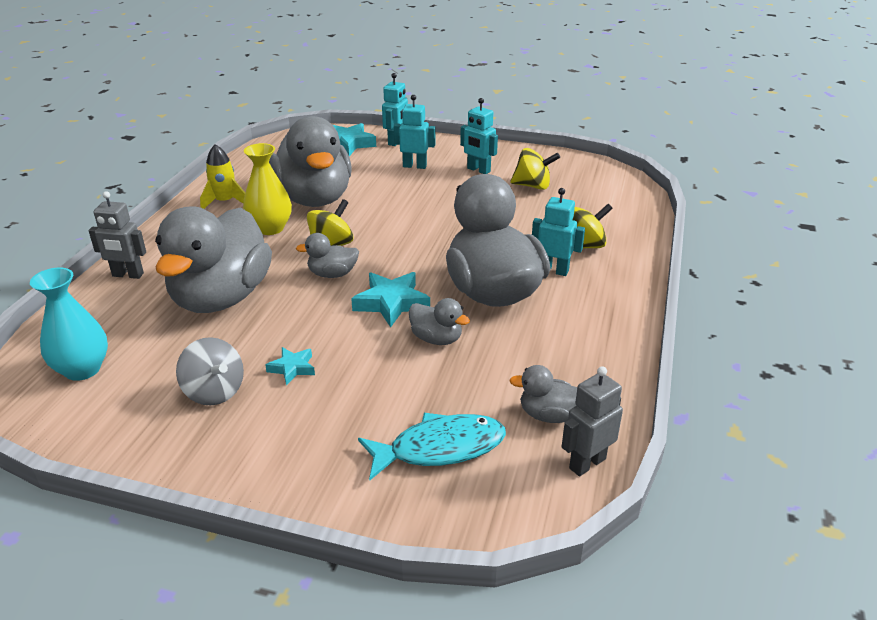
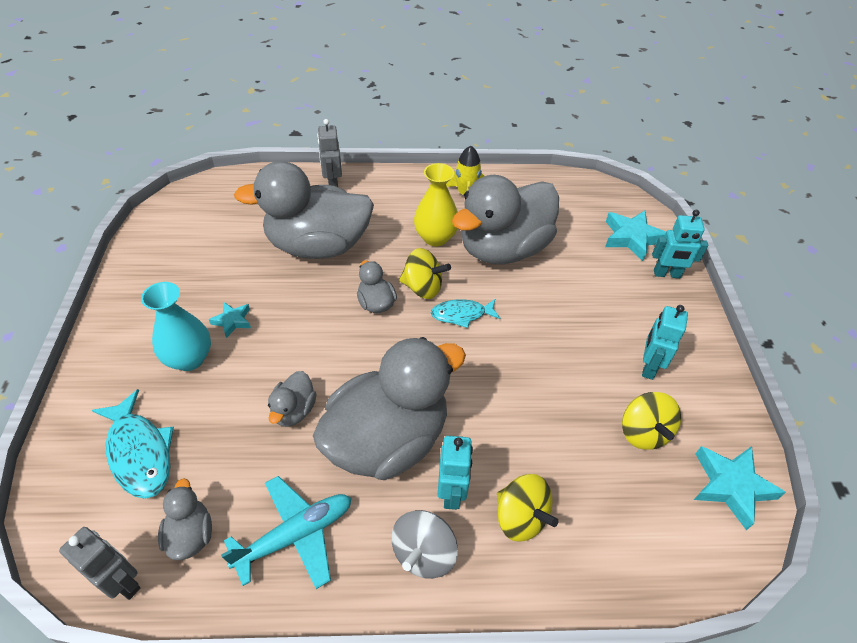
camera: 70 degrees right, 15 degrees up
(82, 369) = (213, 210): turquoise vase -> turquoise vase (189, 359)
(214, 392) = (197, 286): grey spinning top -> grey spinning top (423, 553)
(377, 233) = (461, 314): none -> turquoise fish
(391, 303) = (342, 360): turquoise star -> turquoise star (731, 486)
(414, 166) = (619, 305): turquoise robot -> none
(567, 352) = (296, 535): none -> turquoise plane

